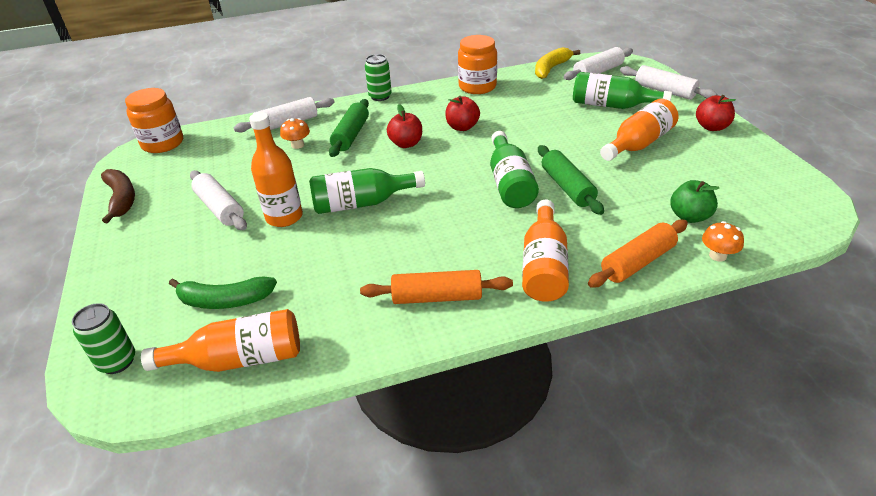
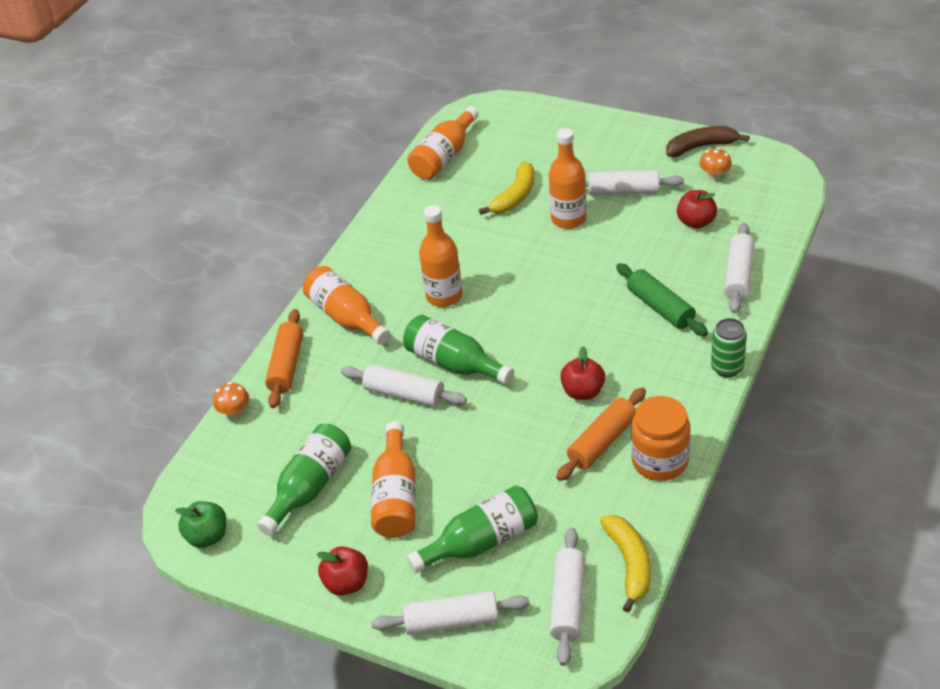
camera: 135 degrees right, 5 degrees up
(117, 362) = (501, 115): green can -> none
(121, 199) = (701, 147): brown banana -> brown banana turned 150 degrees clockwise
(163, 143) = (786, 187): orange jar -> none
(225, 301) = (504, 165): green banana -> none
(275, 264) = (515, 196): none -> yellow banana
(297, 145) = (682, 266): orange mushroom -> orange mushroom (714, 176)
(362, 203) = (536, 265): green bottle -> green bottle (310, 487)
(406, 144) = (598, 336): red apple -> red apple (696, 222)
(437, 297) = (387, 252): orange rolling pin -> orange rolling pin (602, 442)
(451, 228) = (444, 296): none -> orange bottle
(567, 187) = (404, 394): green rolling pin -> white rolling pin
(689, 216) = (281, 436): green apple -> green apple (208, 536)

